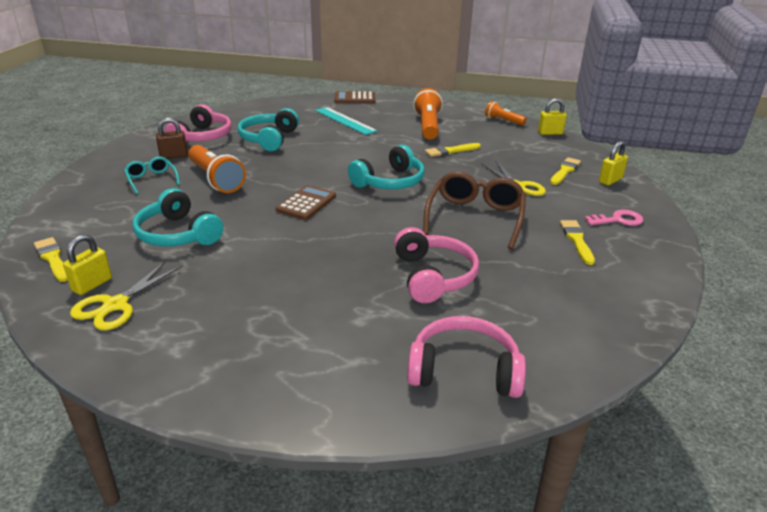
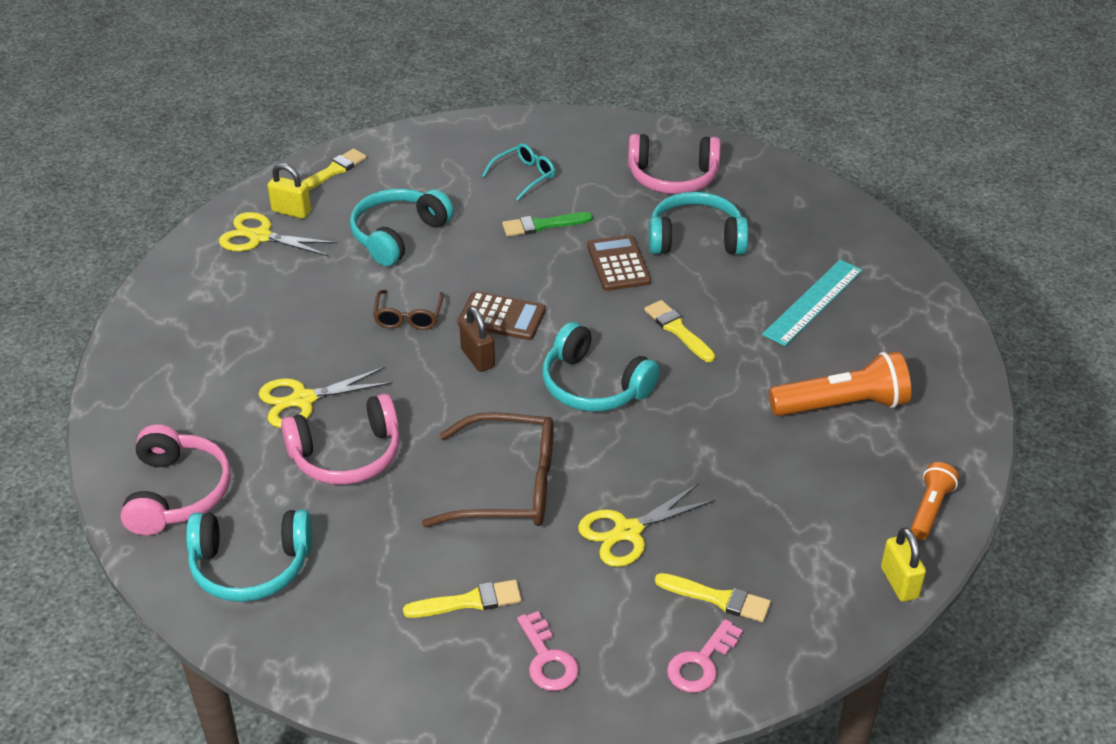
camera: 80 degrees right, 10 degrees up
(174, 156) = (599, 172): brown padlock -> brown padlock (477, 358)
(215, 179) = (543, 225): orange flashlight -> green brush
(285, 238) = (408, 317): none -> brown glasses
(355, 98) = (931, 295): brown calculator -> brown calculator (618, 264)
(362, 293) = (303, 400): none -> yellow scissors
(450, 151) = (741, 443): yellow brush -> yellow brush (678, 330)
(552, 330) = (250, 566): none -> turquoise headphones
(610, 180) = (701, 663): yellow padlock -> pink key

